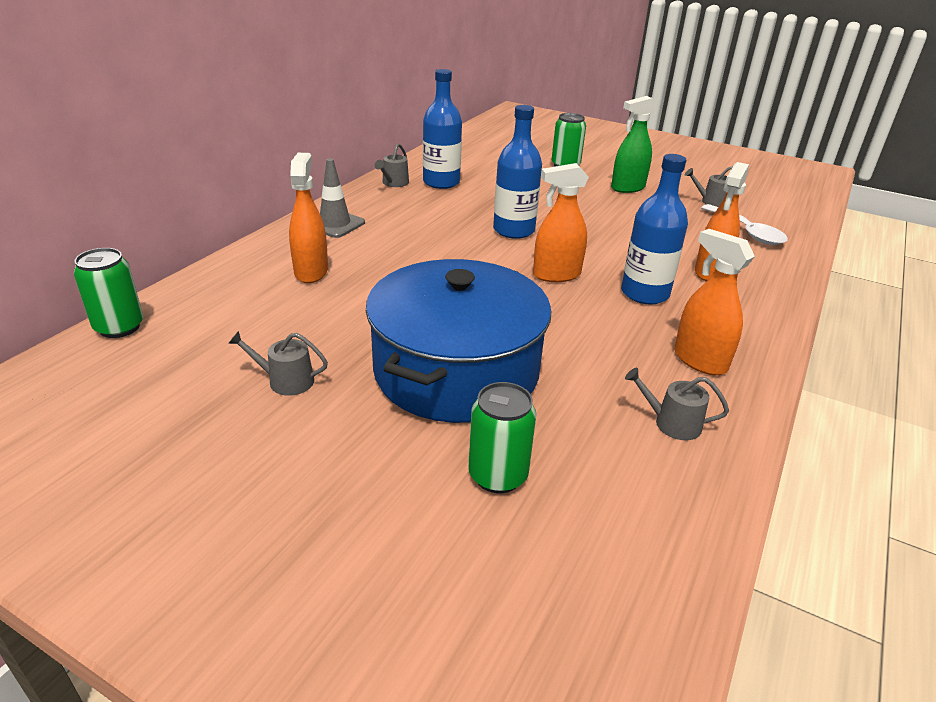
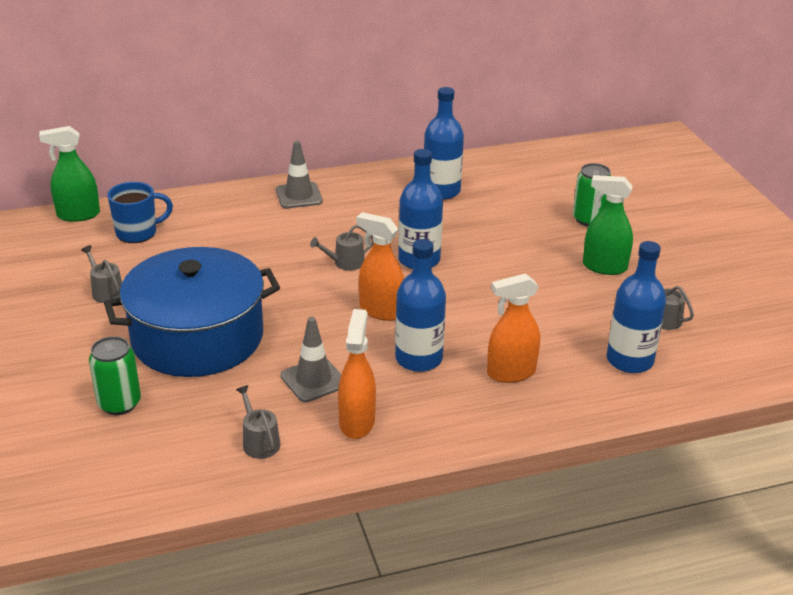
camera: 45 degrees right, 0 degrees up
(119, 327) = (78, 215): green can -> green spray bottle
(225, 313) = (138, 233): none -> blue mug
(311, 271) = (226, 227): orange spray bottle -> none
(393, 183) = (401, 176): grey watering can -> grey watering can (345, 263)
(611, 349) = (313, 380): none -> grey traffic cone
(747, 232) = (629, 360): white spoon -> blue bottle

